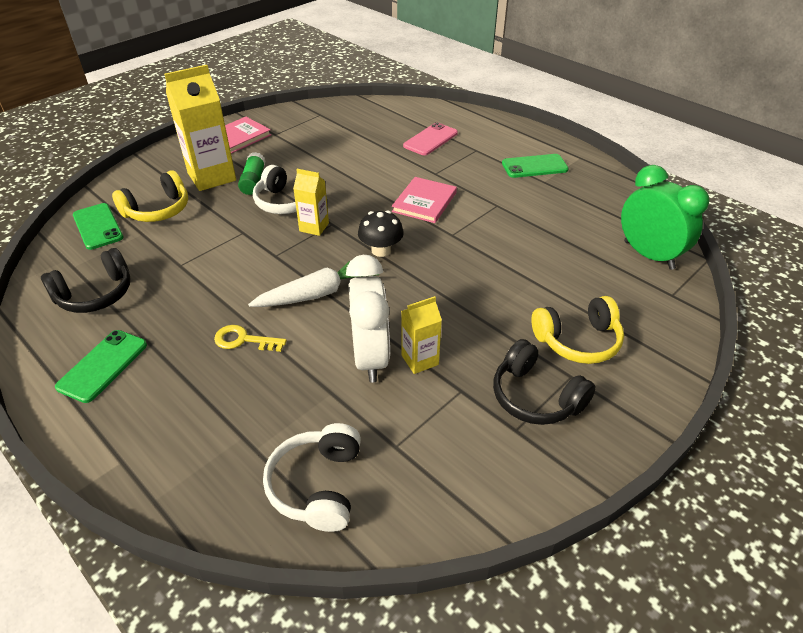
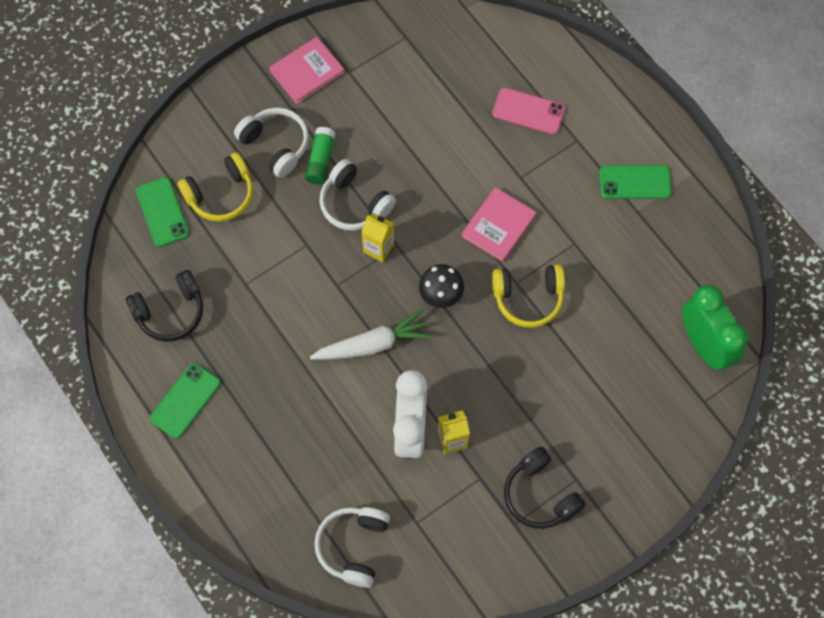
camera: 10 degrees right, 25 degrees up
(212, 177) = (276, 145): yellow carton -> white headphones
(244, 340) = (303, 391): yellow key -> none
(430, 139) = (528, 111): pink phone -> pink phone turned 60 degrees clockwise
(578, 341) = (595, 442): yellow headphones -> yellow headphones (528, 298)

